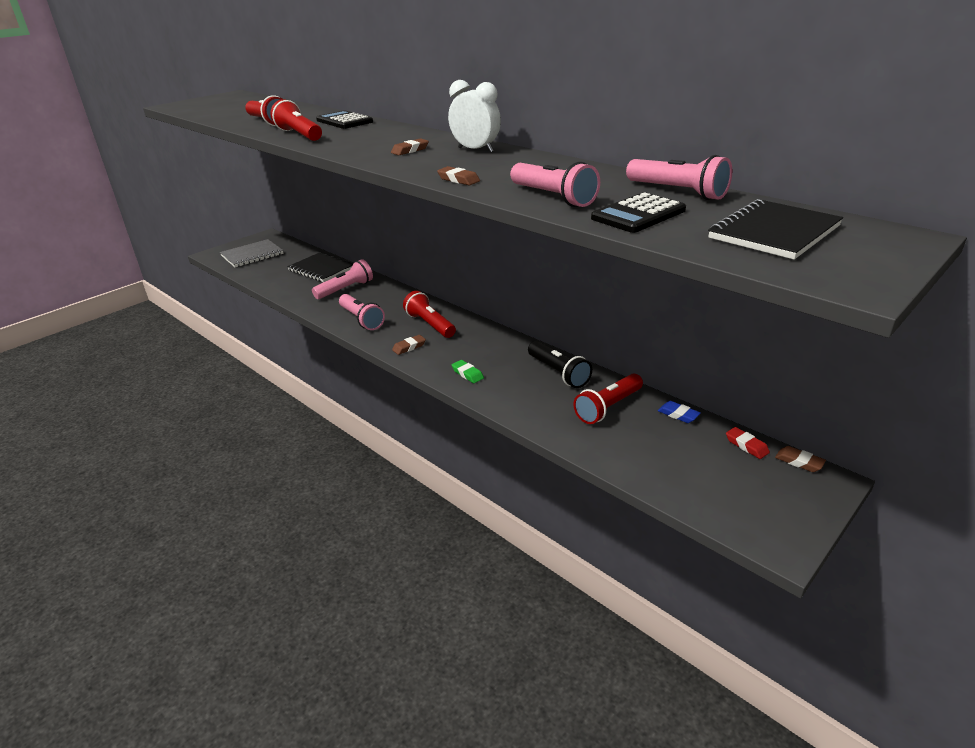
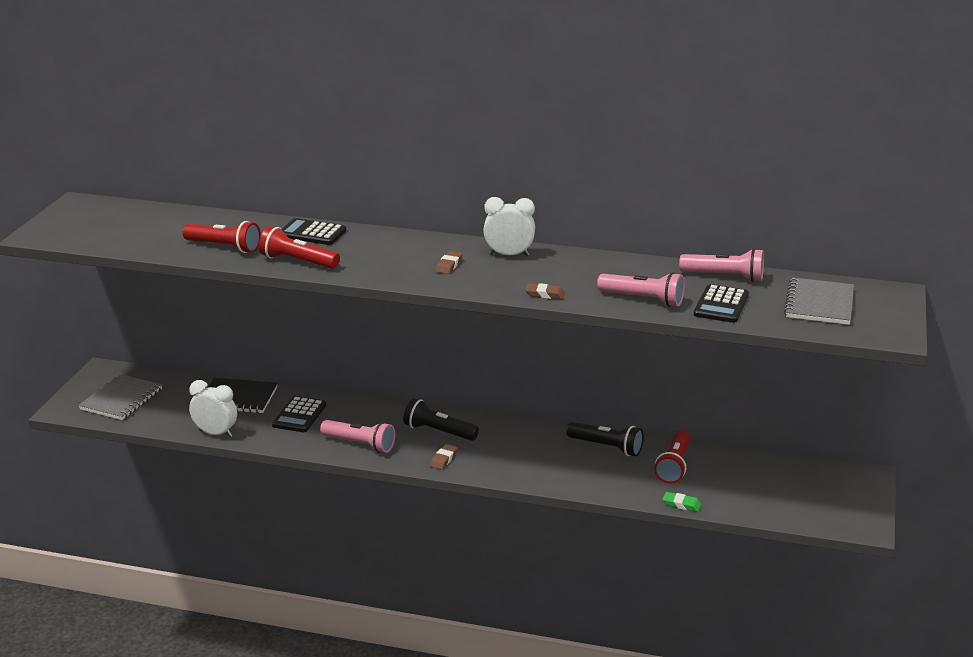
camera: 30 degrees left, 5 degrees down
(277, 289) = (215, 433): none -> white clock
(345, 289) = (299, 415): pink flashlight -> black calculator
(430, 324) = (438, 432): red flashlight -> black flashlight
(467, 374) = (527, 470): green eraser -> green eraser (681, 504)
(678, 414) = (732, 456): blue eraser -> none
(746, 445) = (798, 466): red eraser -> none
(774, 232) = (819, 304): black notebook -> grey notebook
(799, 462) = (840, 468): brown eraser -> none

